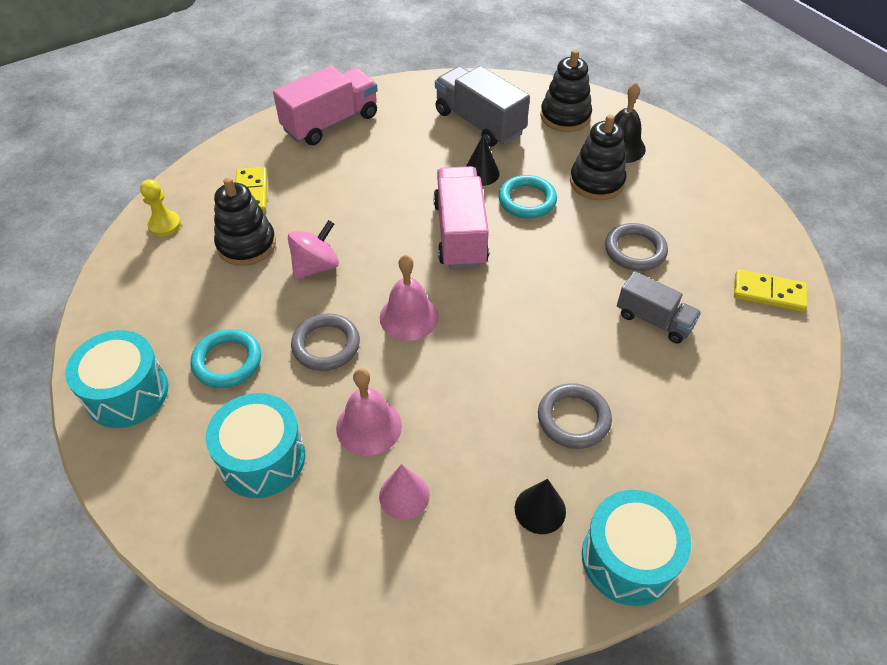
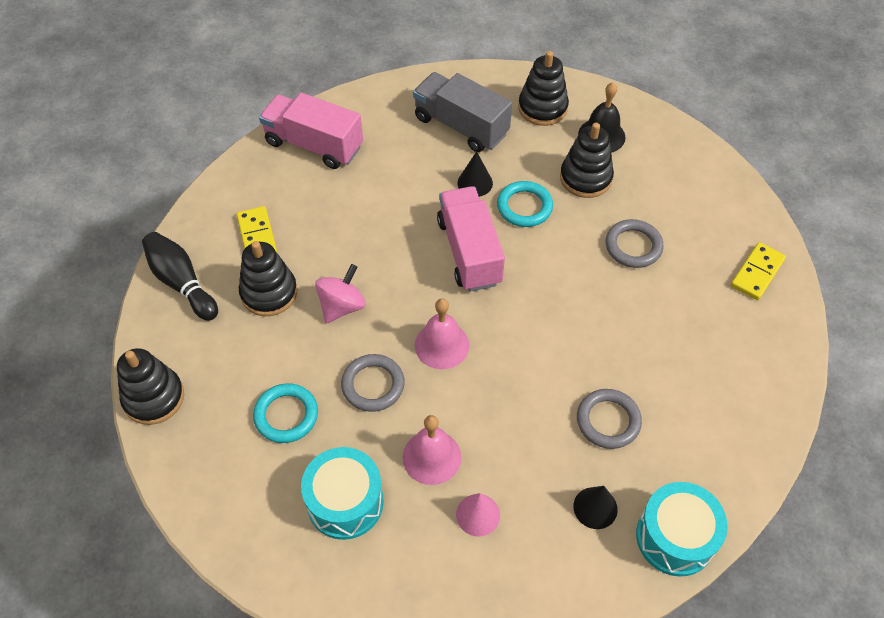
camera: 10 degrees left, 5 degrees up
(100, 325) = (154, 397): none -> black stacking toy
(127, 393) = (202, 461): turquoise drum -> none
(164, 225) = (182, 283): yellow pawn -> black bowling pin
(330, 123) = (314, 145): pink truck -> pink truck turned 105 degrees counterclockwise
(654, 320) = (661, 315): grey truck -> none
(768, 293) = (757, 273): yellow domino -> yellow domino turned 60 degrees counterclockwise

